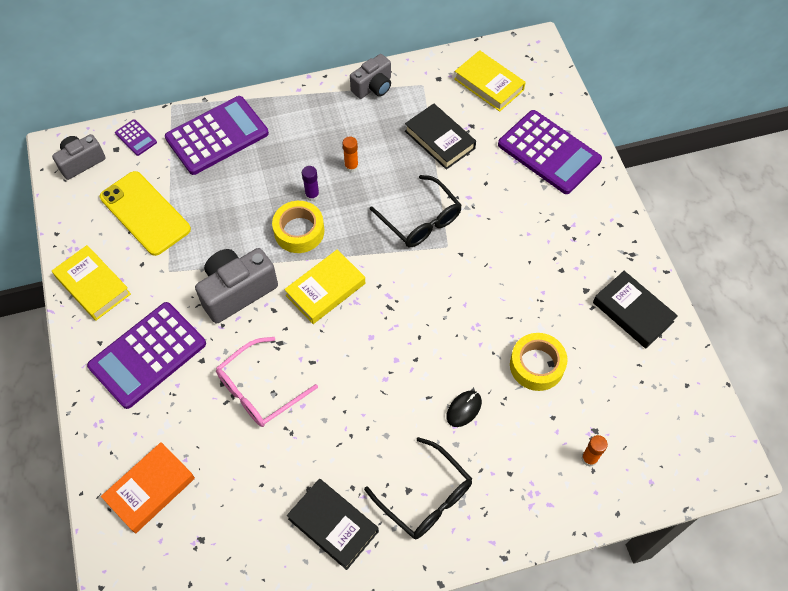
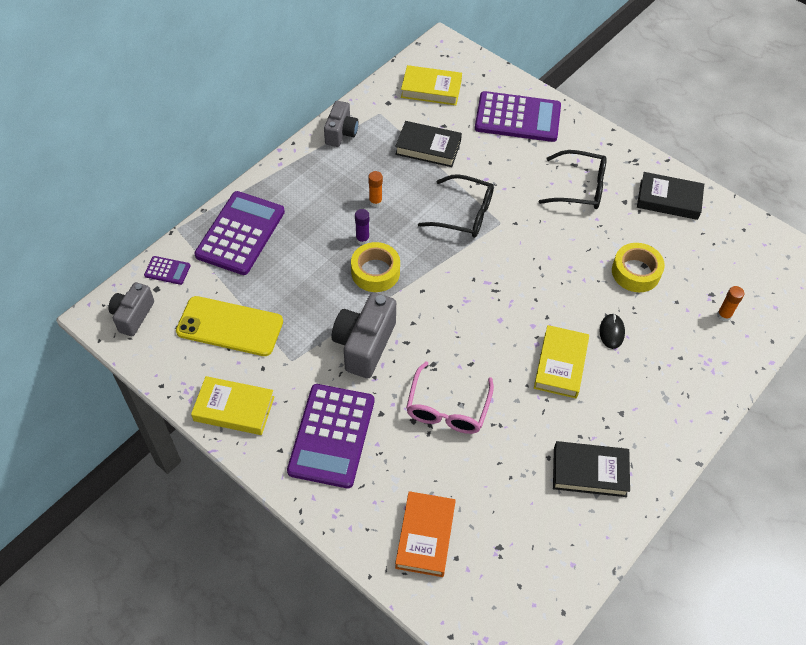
camera: 35 degrees left, 5 degrees down
(325, 289) = (435, 304): yellow book -> yellow book (560, 364)
(426, 497) = (638, 410): black glasses -> black glasses (580, 188)

